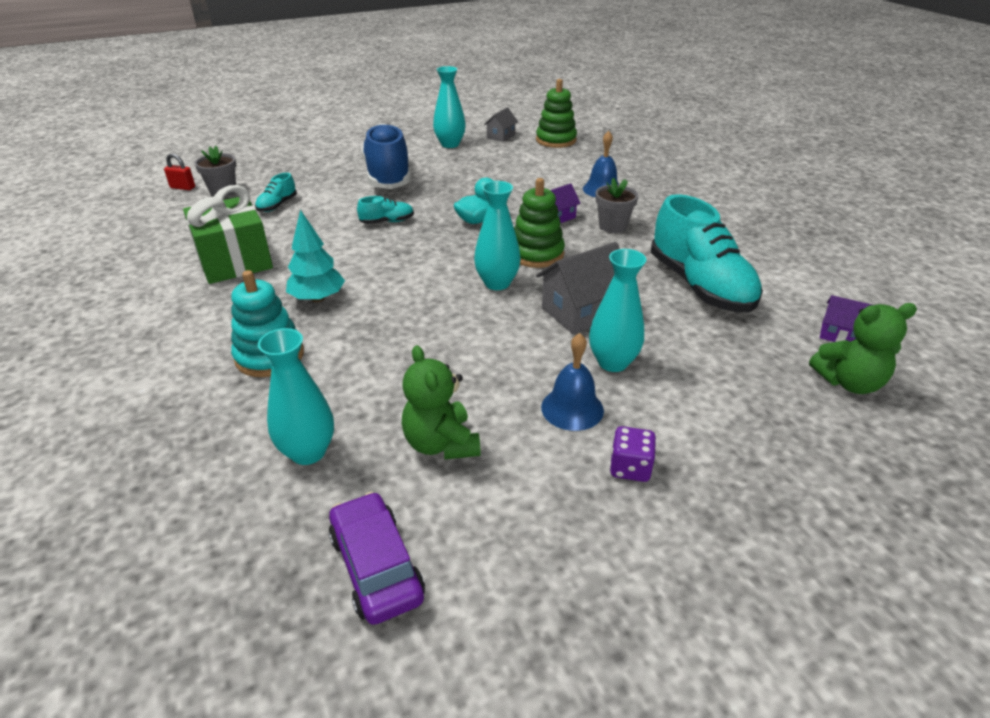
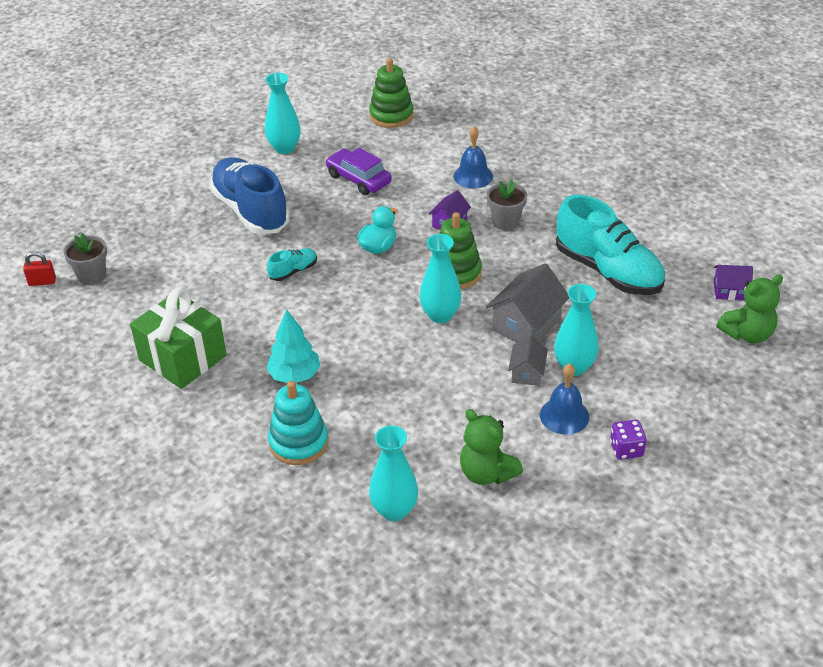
camera: 20 degrees left, 5 degrees up
(277, 205) = (166, 279): turquoise shoe -> none
(376, 566) = (499, 570): purple car -> purple car (358, 179)
(500, 136) = (330, 122): grey house -> grey house (527, 373)

